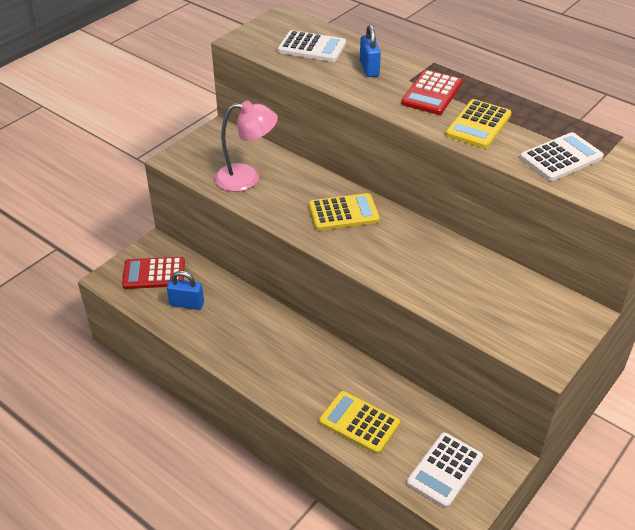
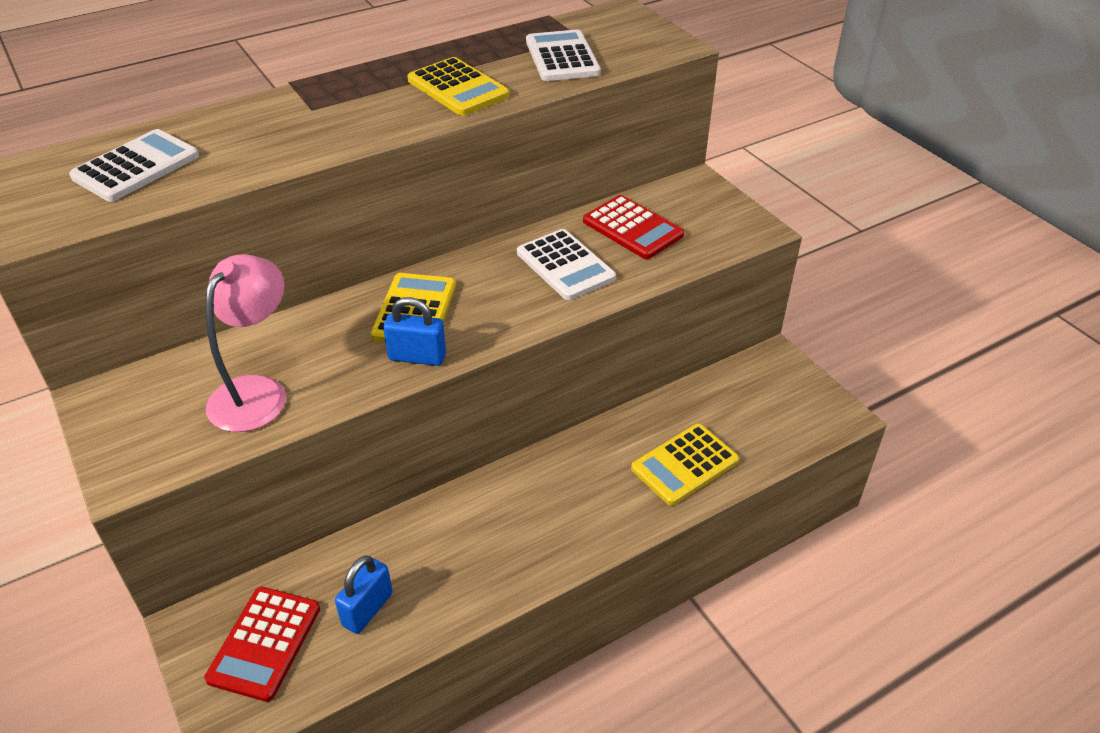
camera: 70 degrees left, 0 degrees up
(369, 68) = (250, 132): blue padlock -> blue padlock (417, 357)
(432, 93) = (360, 101): red calculator -> red calculator (632, 228)
(444, 470) = (777, 410): white calculator -> white calculator (565, 265)

